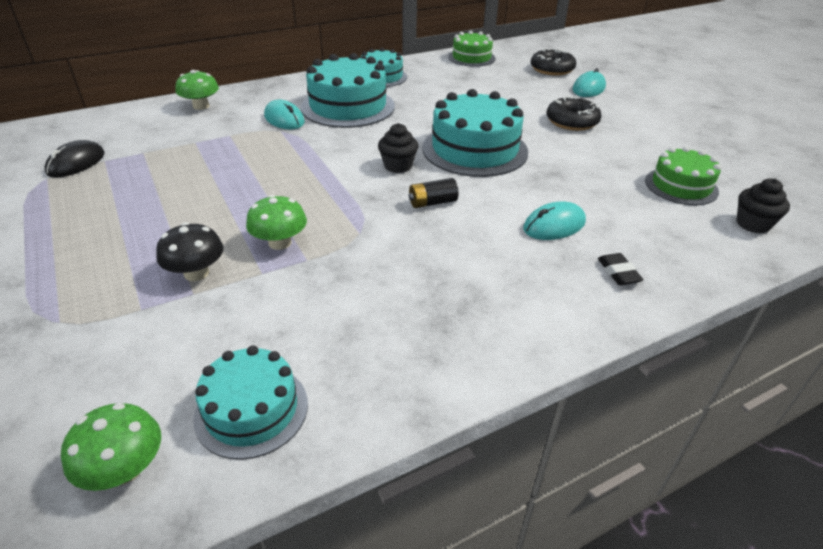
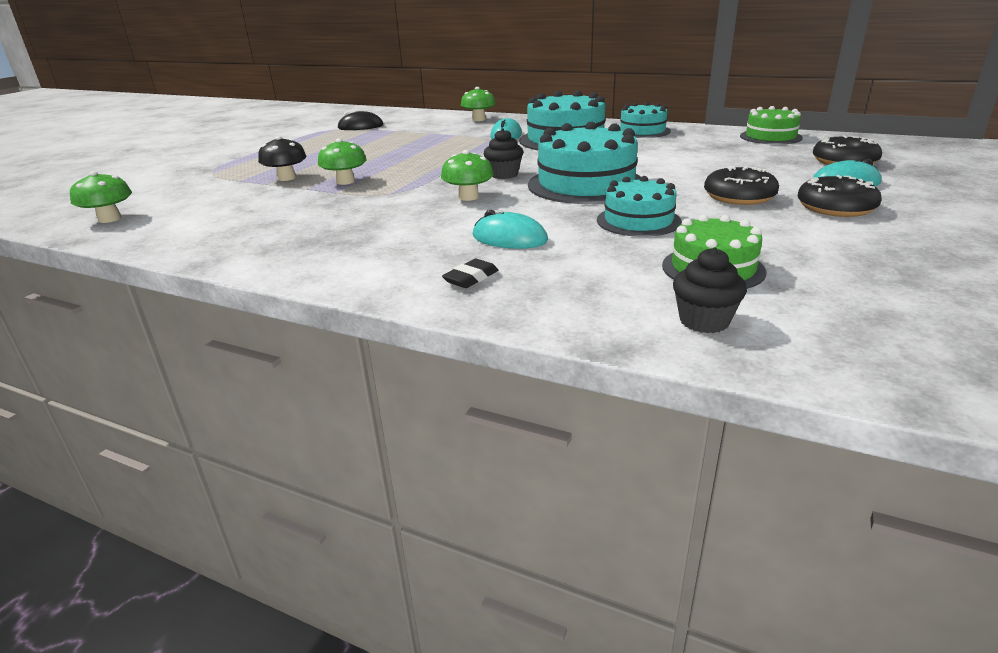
camera: 55 degrees right, 10 degrees down
(251, 410) = (173, 226): turquoise cake -> turquoise cake (638, 221)
(432, 203) = (468, 197): black battery -> green mushroom
(624, 111) = (835, 207): none -> black donut

